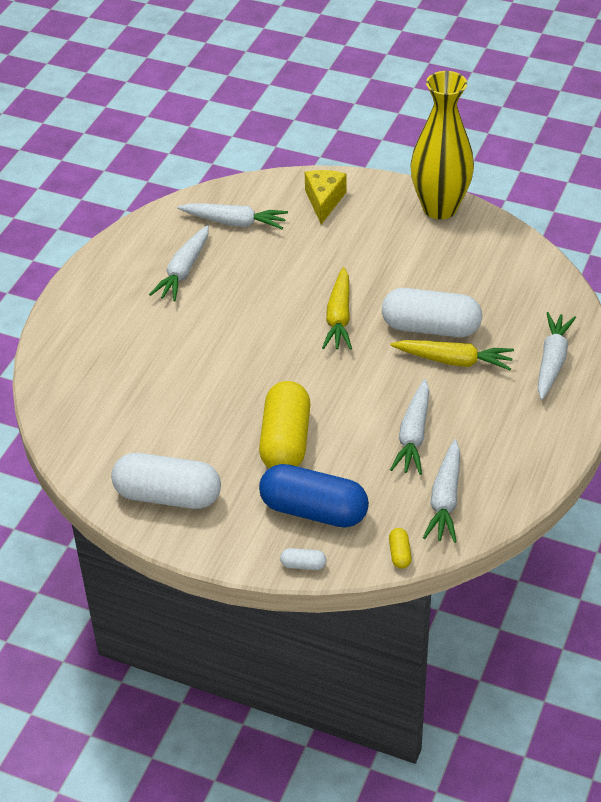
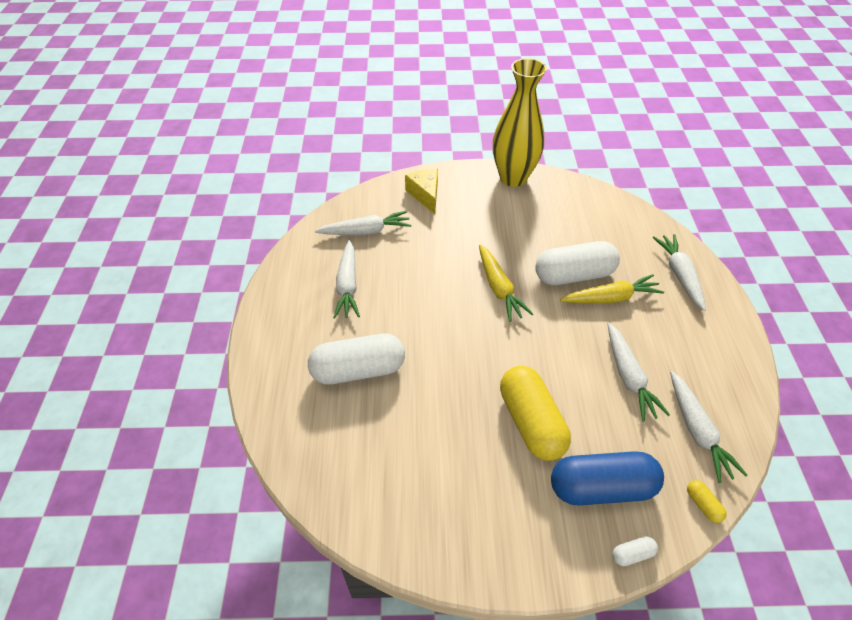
camera: 25 degrees left, 5 degrees up
(168, 496) = (462, 525): white capsule -> white capsule (358, 370)

